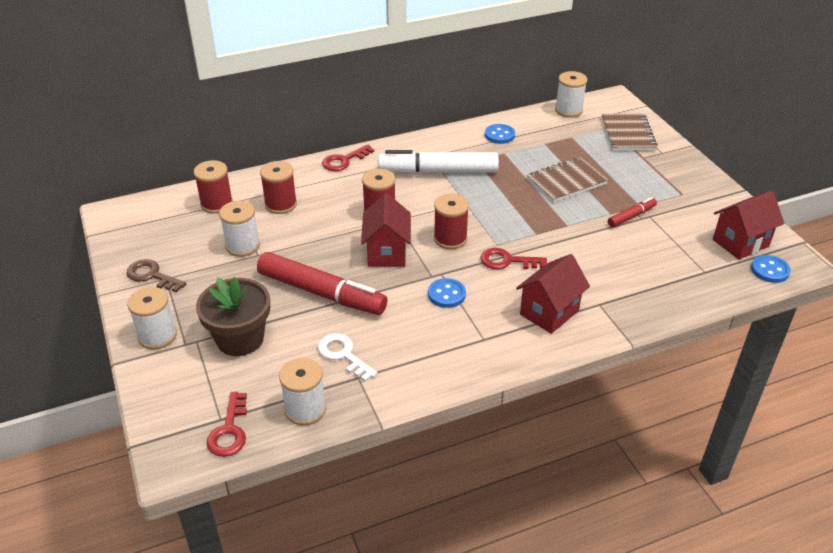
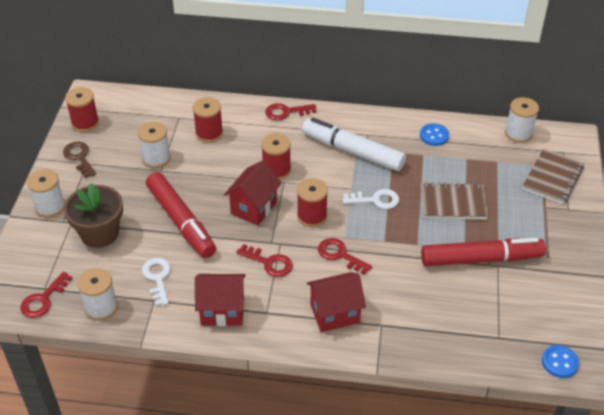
camera: 30 degrees right, 5 degrees up
(216, 204) = (164, 114): red spool -> red spool (85, 123)
(446, 294) = (269, 263): blue button -> red key
(497, 203) = (376, 200): none -> white key
(631, 216) = (481, 259): red marker -> red marker, size x2.10
(740, 243) = (557, 325): red house -> red house (222, 311)

